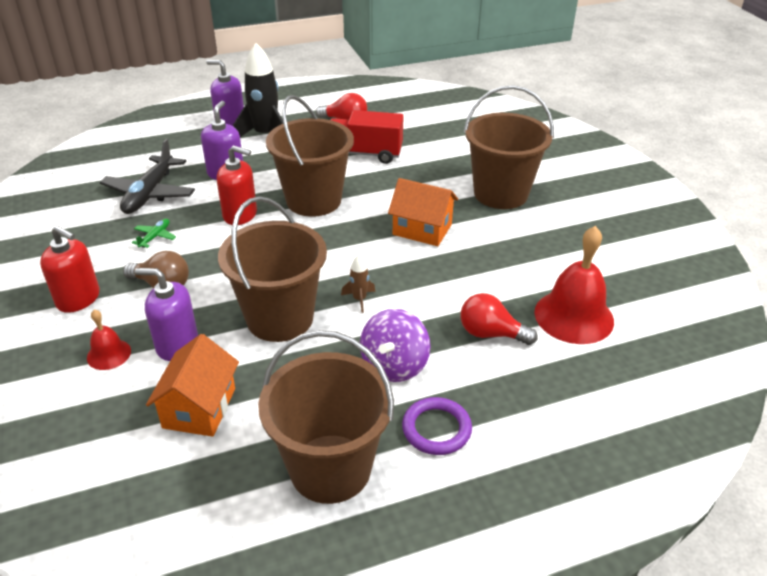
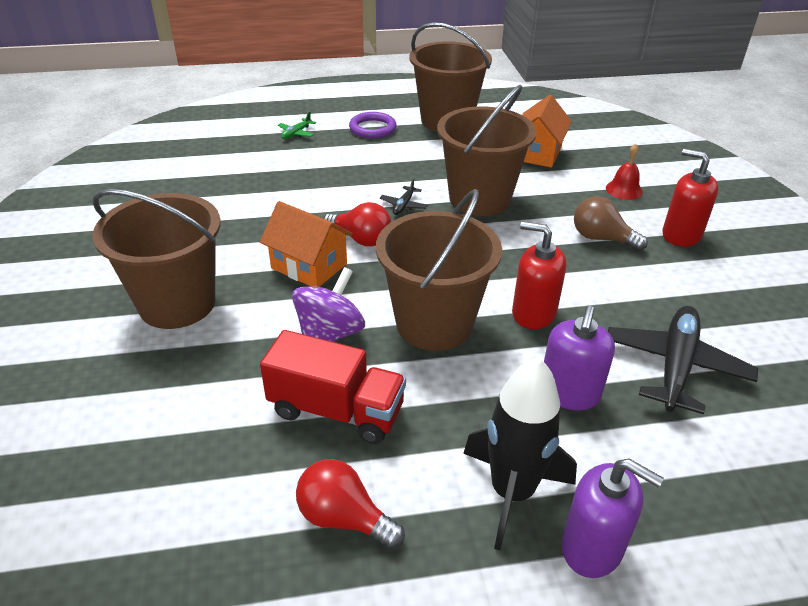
camera: 170 degrees left, 0 degrees up
(155, 237) = (634, 294): green plane -> green plane (296, 133)
(177, 344) = (568, 190): purple soap dispenser -> none
(359, 299) = (403, 205): brown rocket -> black plane
(394, 365) = (388, 160): purple spinning top -> purple spinning top (329, 334)
(491, 334) = (300, 170): red light bulb -> red light bulb (361, 239)
(574, 316) = (220, 173): red bell -> none

